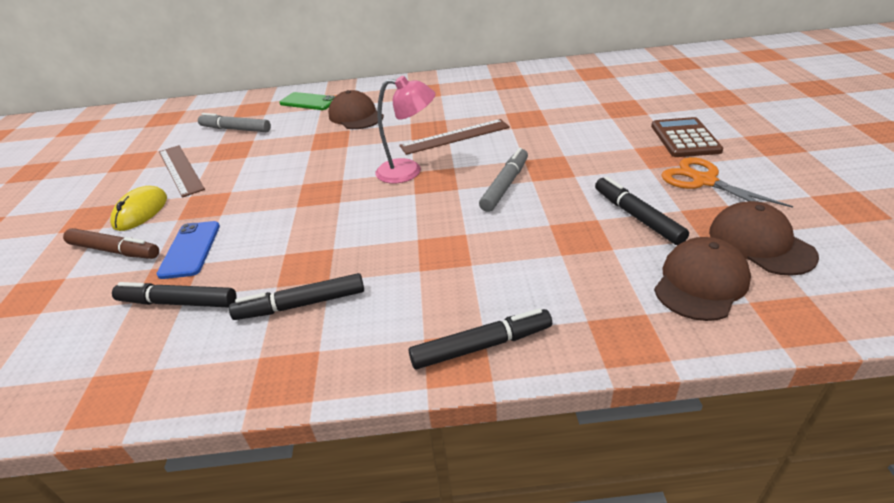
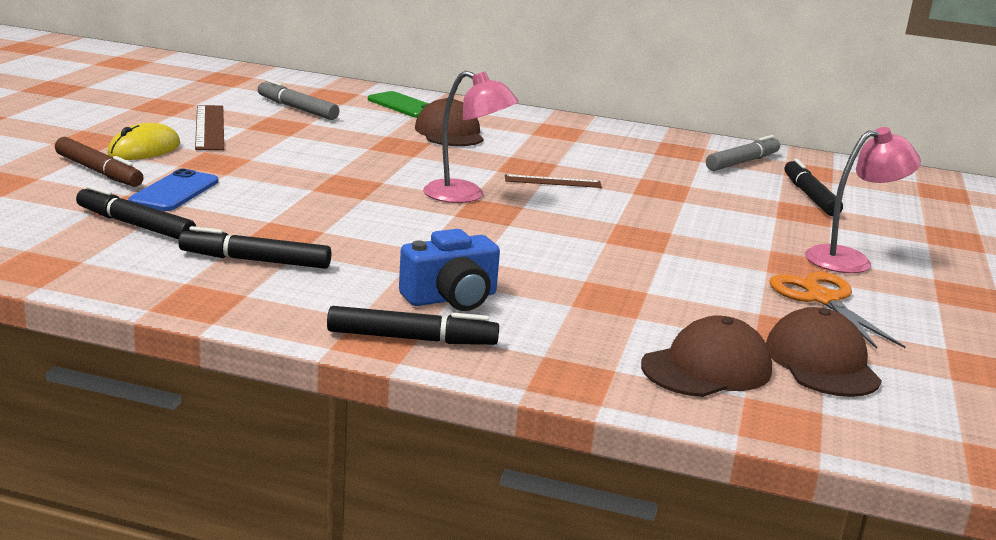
camera: 15 degrees right, 15 degrees down
(455, 136) = (553, 181): brown ruler -> brown ruler, size x0.63
(476, 284) = (451, 298): none -> blue camera
(505, 185) = (568, 237): grey marker -> grey marker (742, 162)
(637, 216) = (697, 303): black marker -> black marker (810, 196)
(685, 138) = (849, 259): brown calculator -> pink lamp

